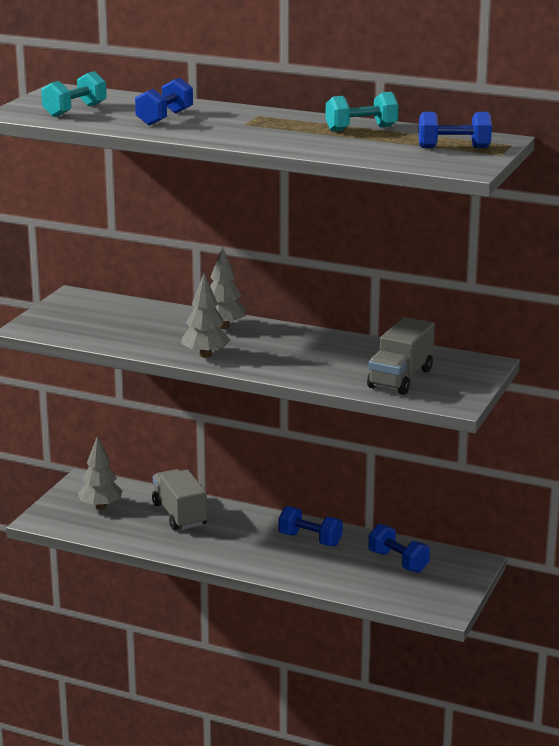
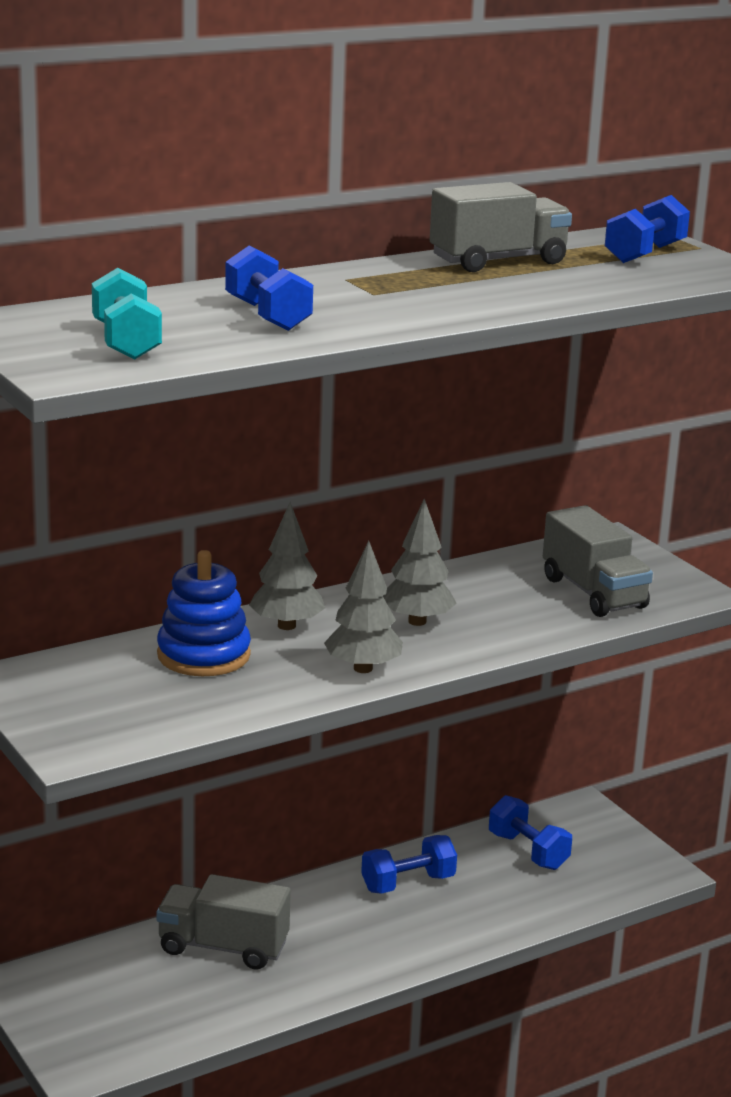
camera: 55 degrees left, 0 degrees up
(100, 506) = (114, 1000): grey tree -> grey tree (417, 621)
(160, 321) = (203, 655): none -> blue stacking toy
(361, 129) = (498, 261): turquoise dumbbell -> grey truck
(398, 562) = (528, 851): blue dumbbell -> blue dumbbell turned 60 degrees clockwise

